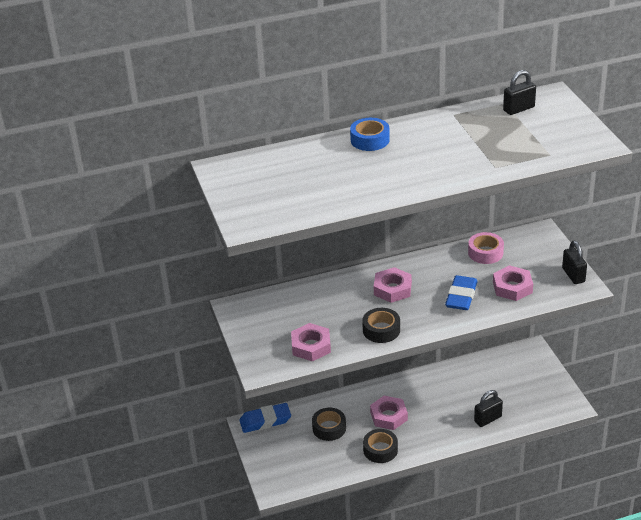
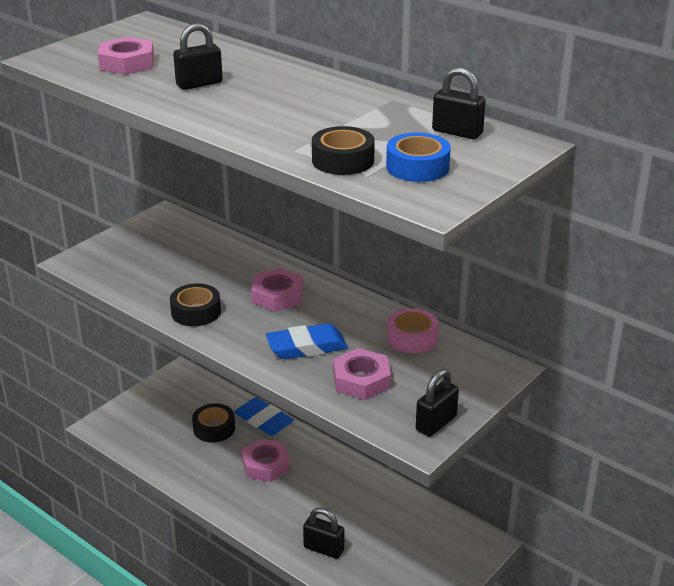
camera: 55 degrees right, 5 degrees down
(265, 421) = (193, 382): blue eraser -> blue eraser (263, 420)
(311, 346) = (133, 278): pink nut -> pink nut (127, 63)
(361, 173) = (199, 84): none -> black padlock
(370, 140) = (277, 71): blue tape -> blue tape (417, 167)
(380, 450) = (207, 479): black tape -> black tape (343, 160)

